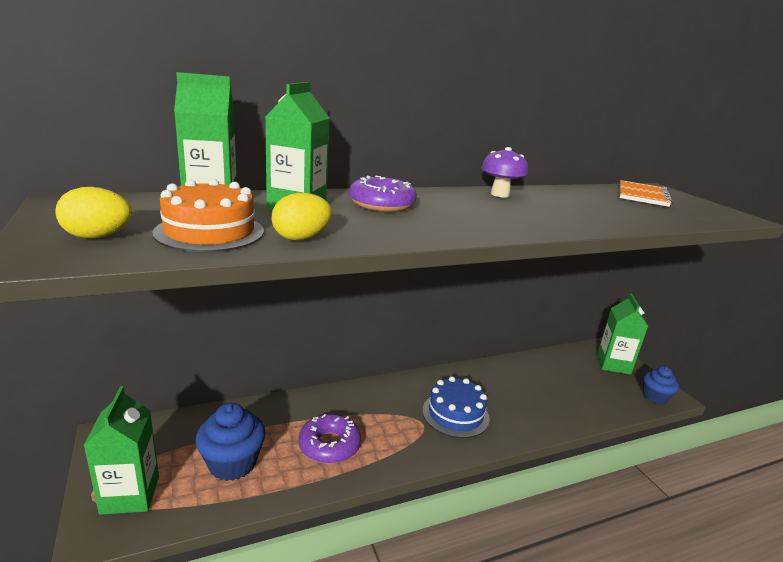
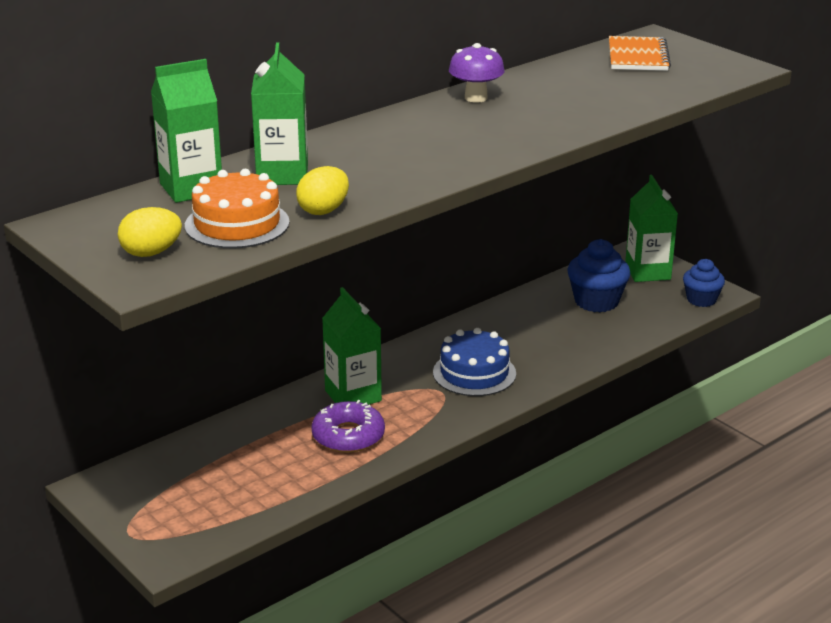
camera: 15 degrees left, 5 degrees up
(130, 495) = (170, 525): green carton -> green carton (353, 396)
(232, 463) = (254, 476): blue cupcake -> blue cupcake (596, 301)
(381, 204) = (361, 147): purple donut -> none

